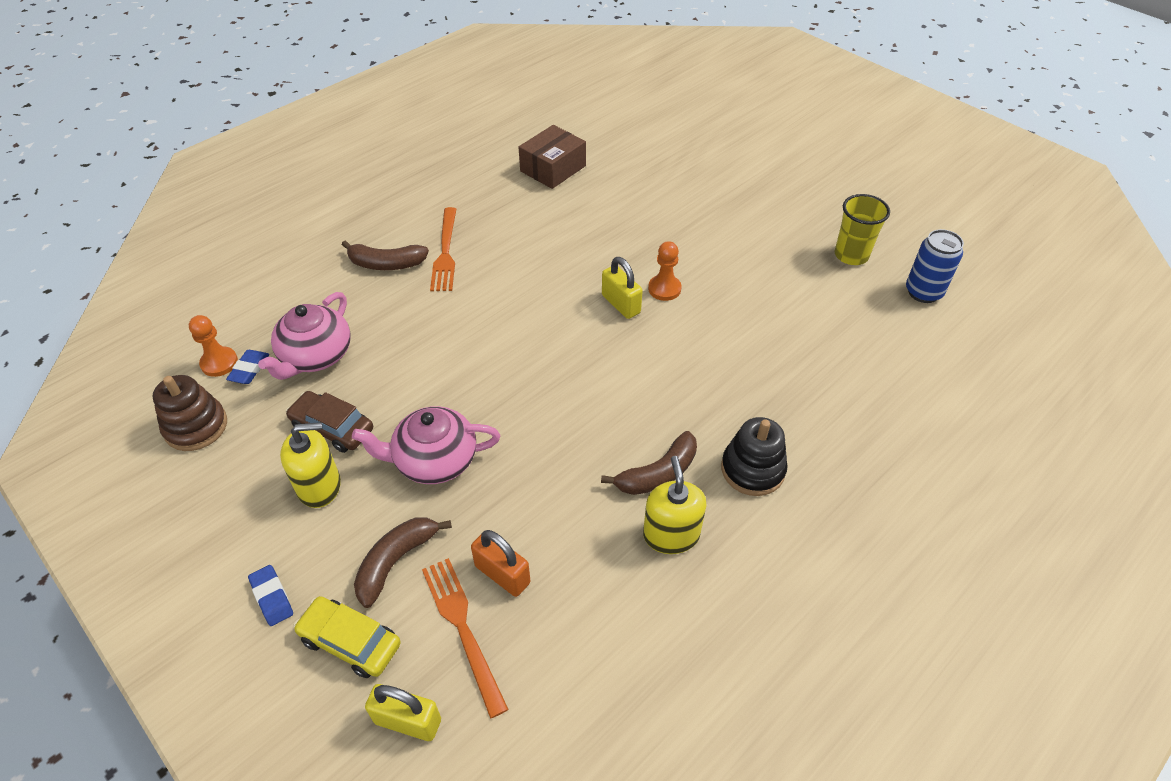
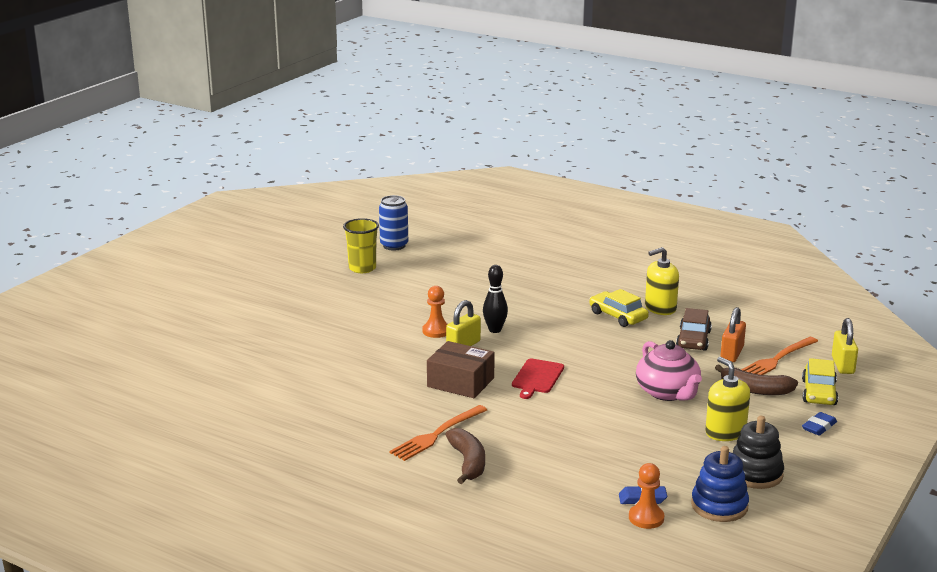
camera: 105 degrees left, 25 degrees down
(196, 427) = (719, 506): brown stacking toy -> blue stacking toy
(315, 356) = (605, 469): pink teapot -> none
(332, 428) = (671, 441): brown car -> brown car (693, 339)
(445, 252) = (437, 434): orange fork -> orange fork turned 150 degrees clockwise
(523, 349) = (537, 377): none -> red cutting board
(553, 168) = (280, 401): brown box -> brown box (460, 382)
(653, 338) = (495, 330): none -> black bowling pin
(658, 474) = (618, 316): brown banana -> yellow car
(752, 469) = (592, 289): black stacking toy -> black stacking toy (755, 474)

